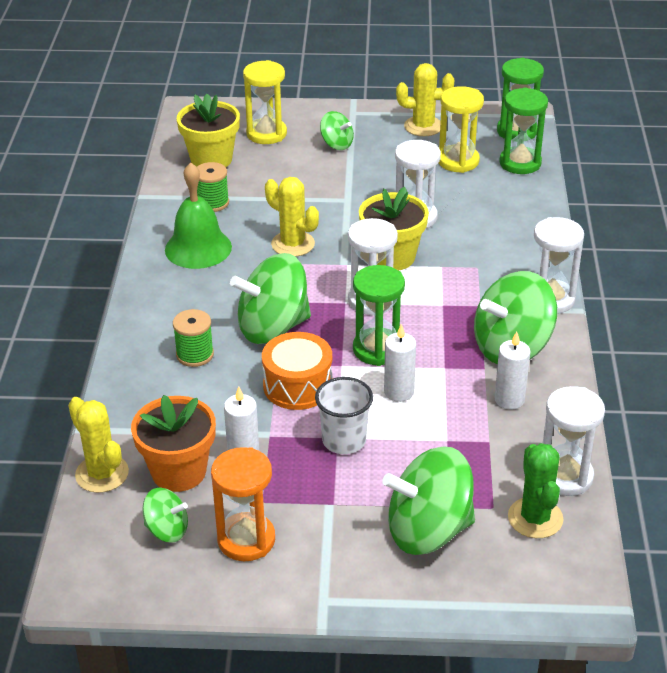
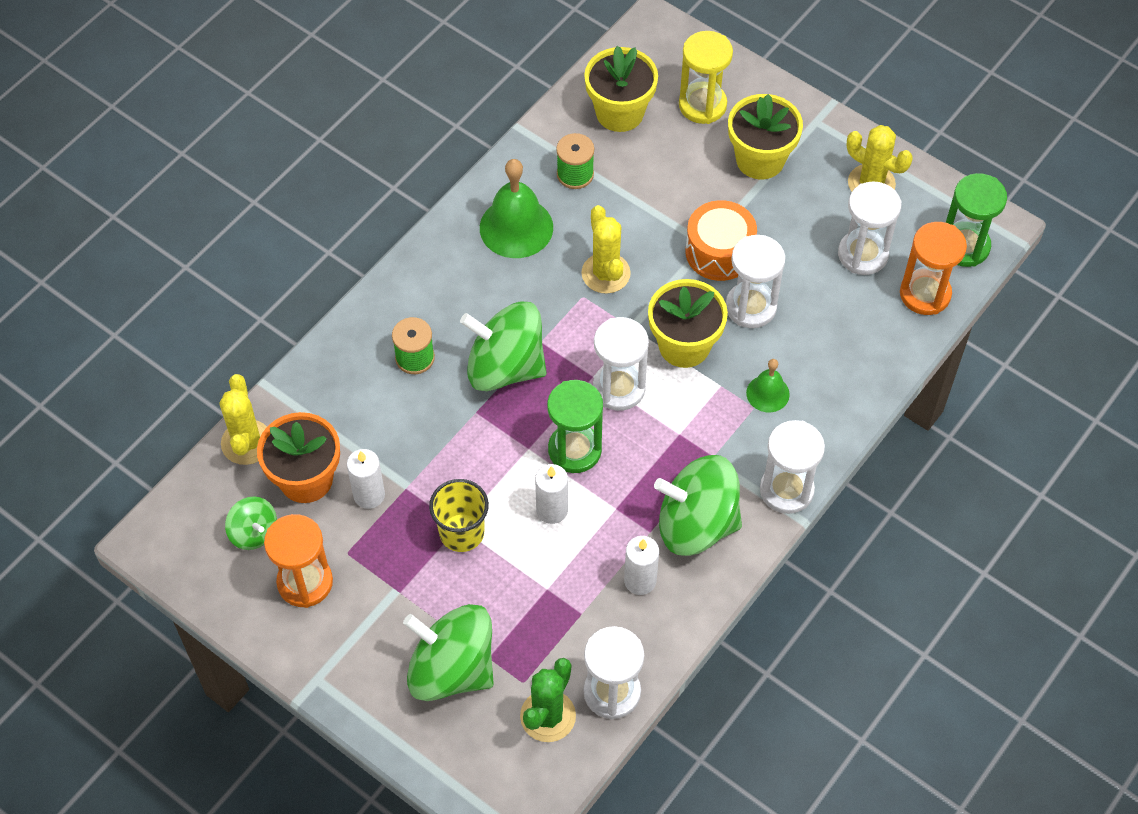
camera: 35 degrees right, 20 degrees up
(298, 386) = (472, 448): orange drum -> orange drum (719, 252)
(336, 144) = (760, 160): green spinning top -> yellow flower pot
(344, 440) = (461, 533): white cup -> yellow cup
(458, 161) = (863, 254): yellow hourglass -> white hourglass
(478, 255) = (767, 393): none -> green bell
(520, 163) = (925, 294): green hourglass -> orange hourglass

